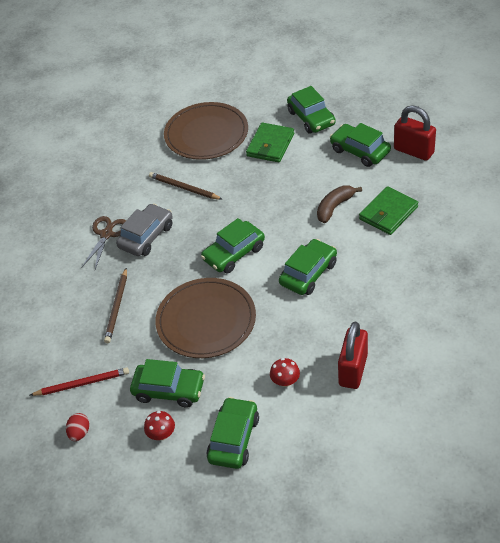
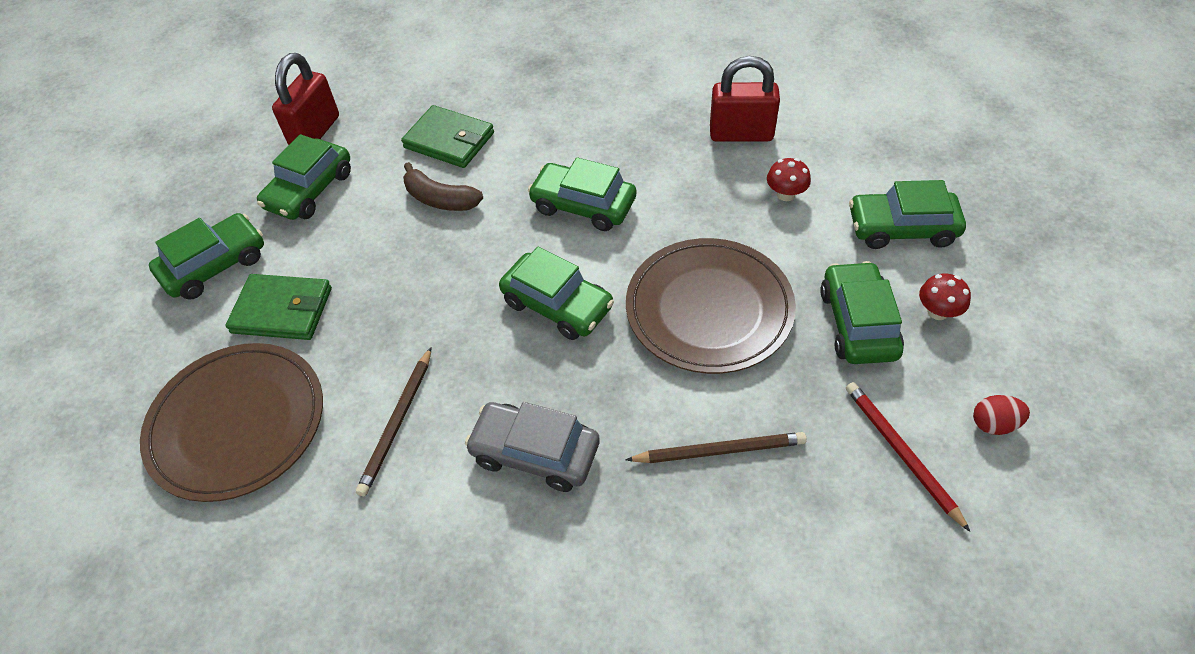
camera: 105 degrees left, 5 degrees up
(106, 234) = (538, 531): brown scissors -> none

